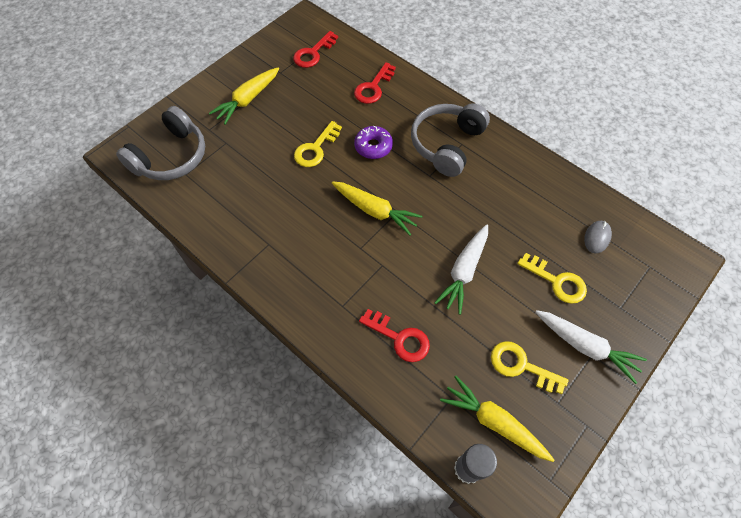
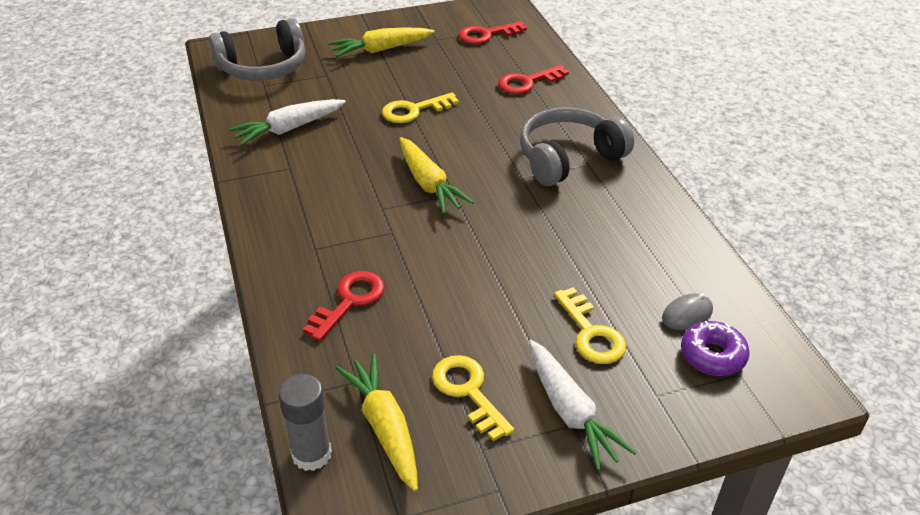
camera: 30 degrees right, 20 degrees down
(373, 146) = (479, 130): purple donut -> purple donut (712, 355)
(399, 338) = (349, 301): red key -> red key turned 120 degrees counterclockwise
(464, 271) = (481, 276): white carrot -> white carrot (289, 129)

